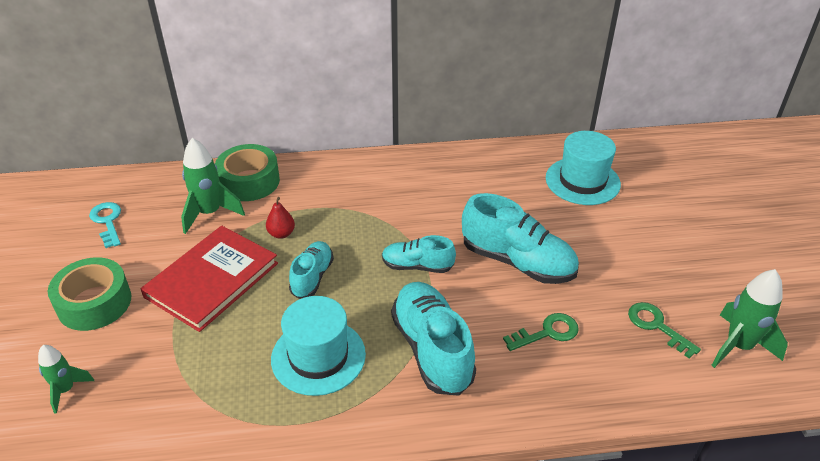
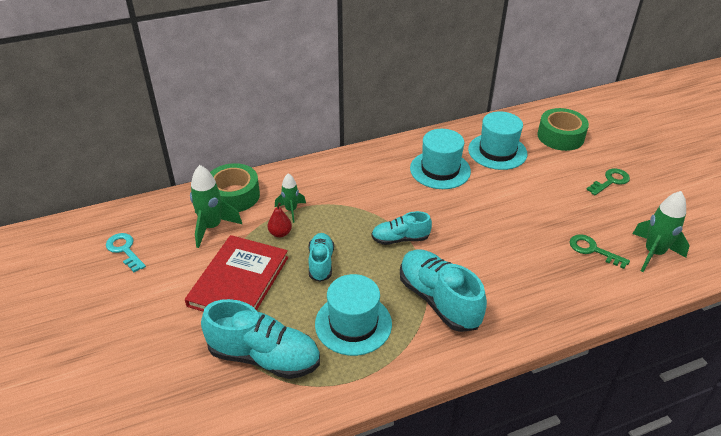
camera: 15 degrees left, 0 degrees up
(66, 390) = (154, 395): green rocket -> green rocket (291, 210)
(94, 303) = (145, 319): green tape -> green tape (560, 136)
(501, 191) = (440, 170): none -> turquoise hat
(517, 262) = (474, 221): turquoise shoe -> turquoise shoe (264, 357)
(547, 333) = (518, 270): green key -> green key (610, 181)

